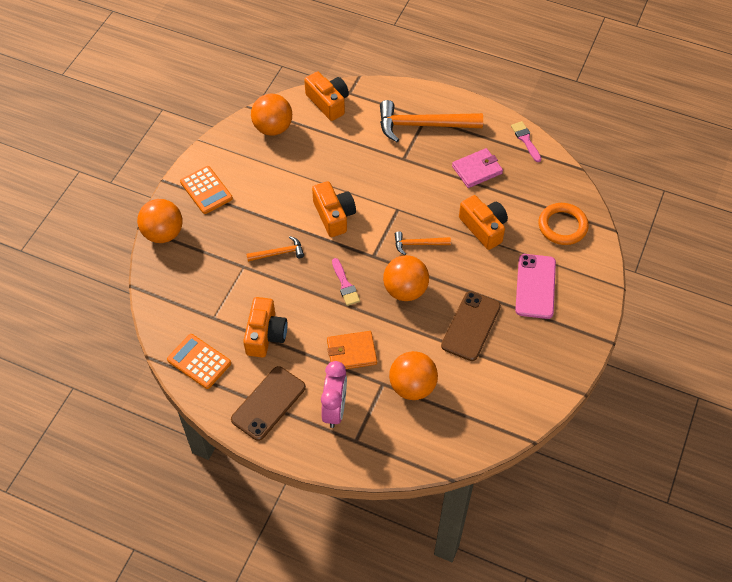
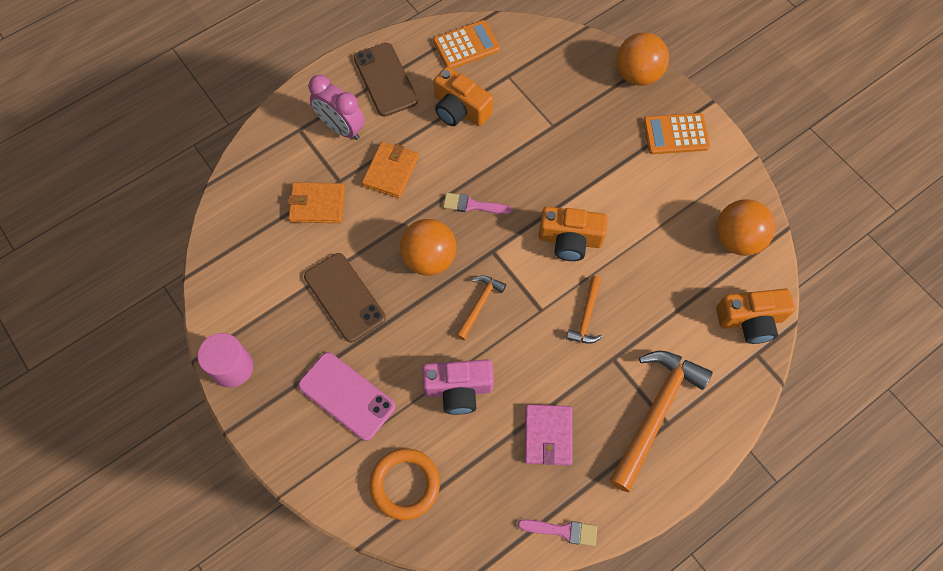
camera: 120 degrees right, 10 degrees up
(279, 253) = (551, 164): orange hammer -> orange hammer (586, 316)
(412, 386) = (317, 204): orange ball -> orange wallet
(484, 228) = (458, 389): orange camera -> pink camera
(570, 365) = (232, 367): none -> pink cylinder

